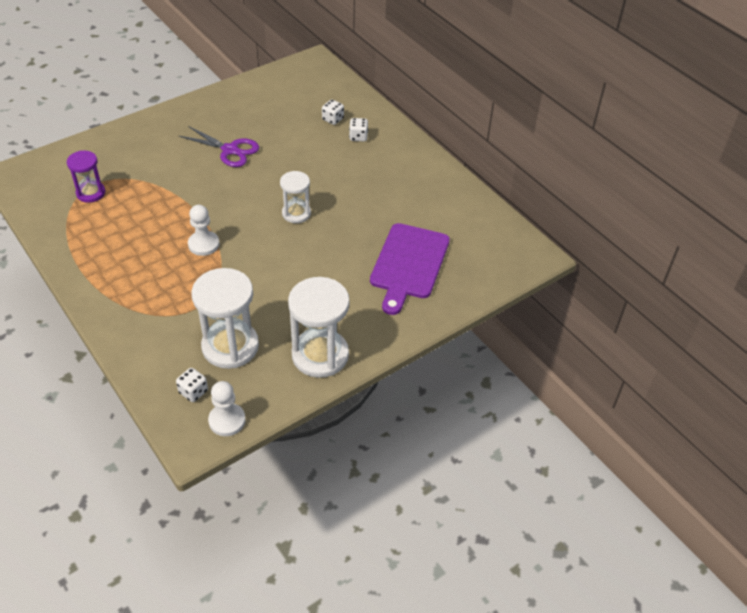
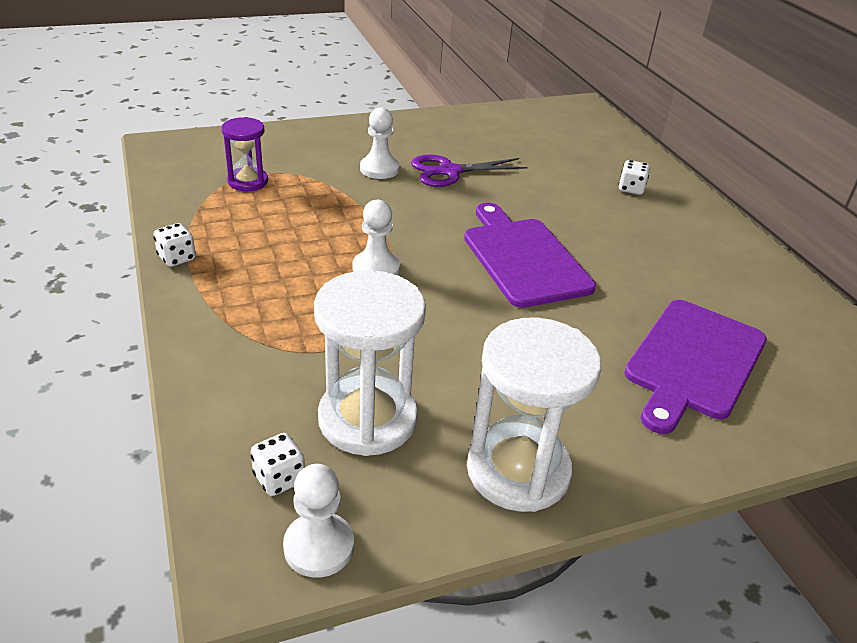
camera: 15 degrees right, 10 degrees down
(180, 159) = (379, 169): none -> white pawn
(230, 150) = (449, 171): purple scissors -> purple scissors turned 120 degrees clockwise
(296, 213) = (523, 258): white hourglass -> purple cutting board
(333, 119) = (598, 165): white dice -> white dice (177, 258)

